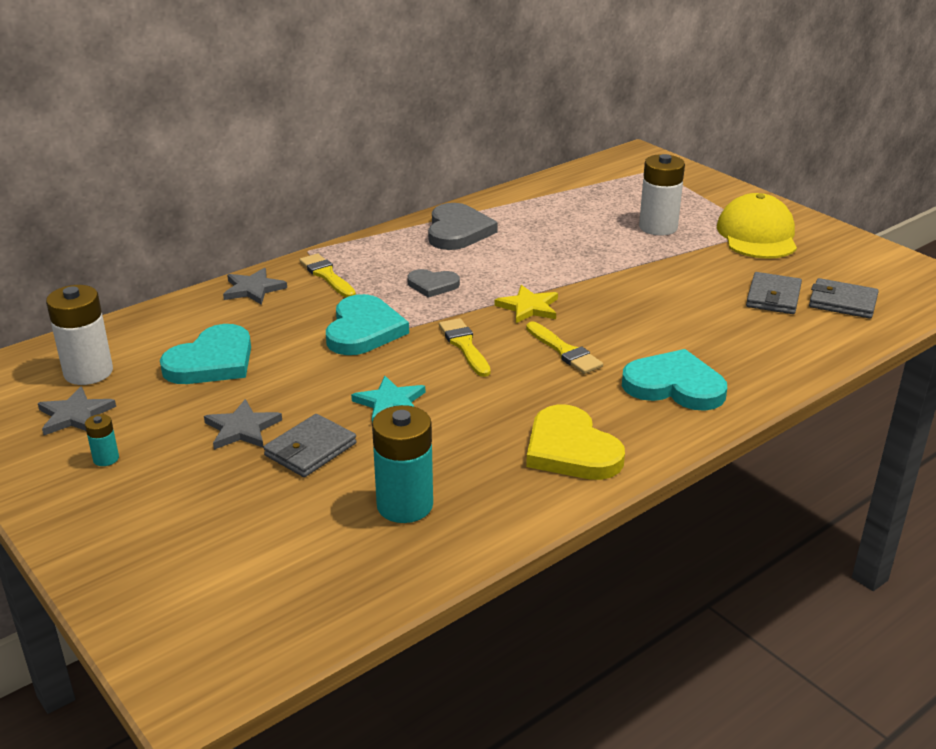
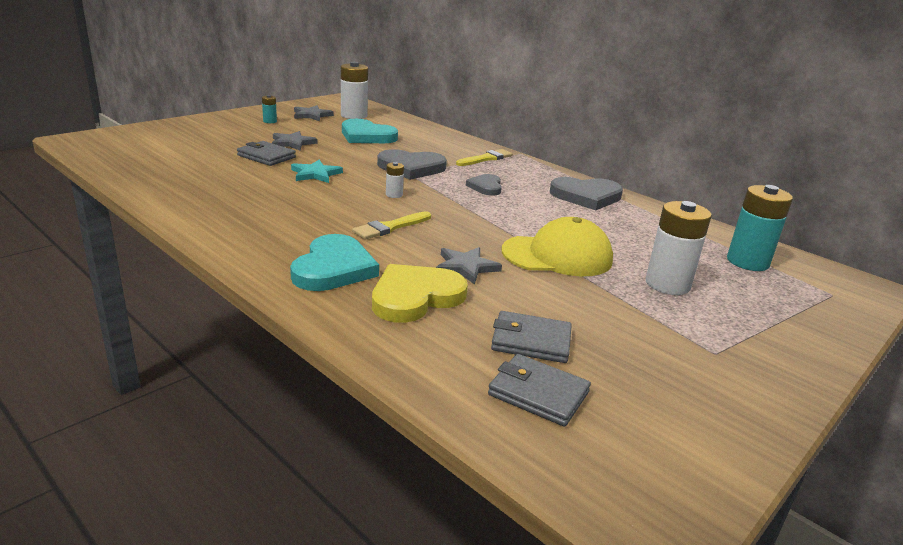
camera: 80 degrees right, 5 degrees down
(253, 289) = (458, 142): grey star -> grey star (466, 267)
(363, 330) = (411, 168): turquoise heart -> grey heart
(405, 505) = (198, 176): turquoise battery -> turquoise battery (747, 262)
(464, 346) = (394, 195): yellow brush -> white battery
(529, 307) = (461, 217): yellow star -> none
(571, 449) = (244, 223): yellow heart -> yellow heart (415, 297)
(757, 235) = (699, 348): yellow cap -> yellow cap (557, 256)
(842, 302) = (538, 393): grey wallet -> grey wallet turned 75 degrees counterclockwise

